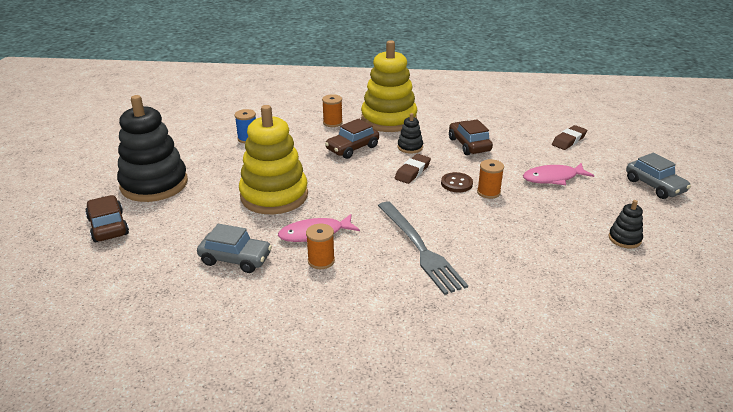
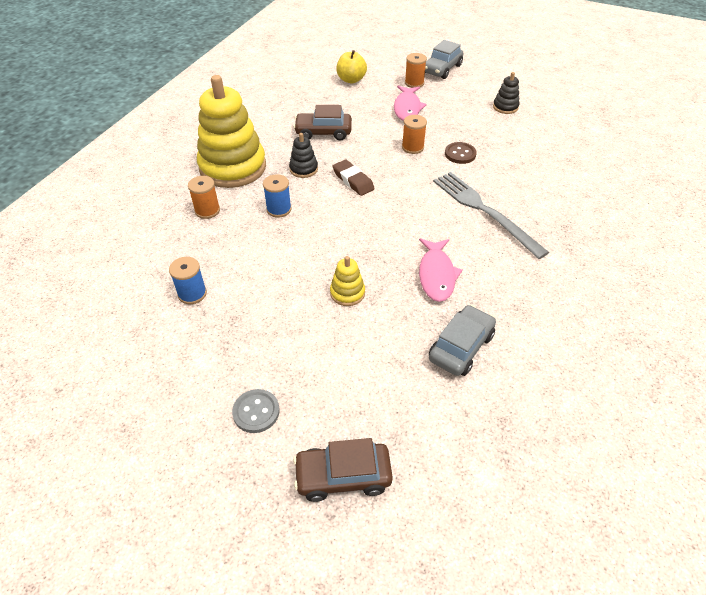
camera: 70 degrees left, 15 degrees up
(154, 184) = (256, 412): black stacking toy -> grey button
(274, 196) = (347, 293): yellow stacking toy -> yellow stacking toy, size x0.43
(321, 261) = (484, 280): orange spool -> orange spool (414, 83)
(352, 148) = (279, 209): brown car -> blue spool
(420, 248) = (484, 211): grey fork -> grey fork turned 120 degrees counterclockwise
(456, 183) = (389, 160): brown button -> brown button (460, 154)
(569, 140) = (351, 80): brown eraser -> yellow apple
(654, 186) = (442, 69): grey car -> grey car turned 135 degrees clockwise

